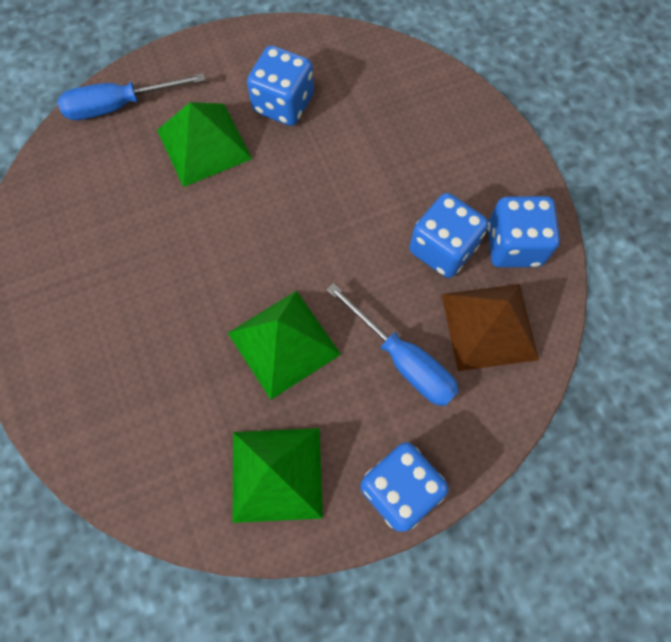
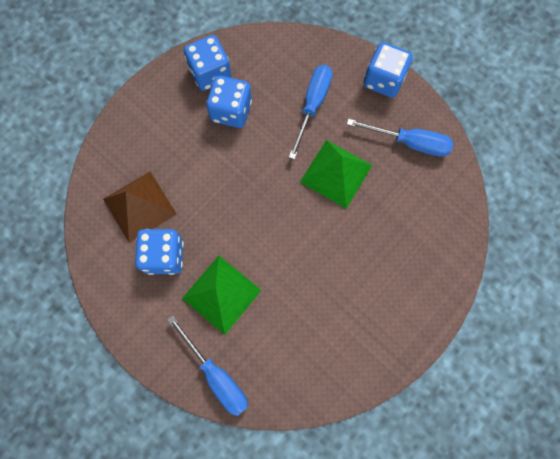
camera: 115 degrees left, 5 degrees up
(277, 474) = (409, 142): green pyramid -> blue screwdriver
(489, 326) = (269, 69): brown pyramid -> brown pyramid (140, 206)

